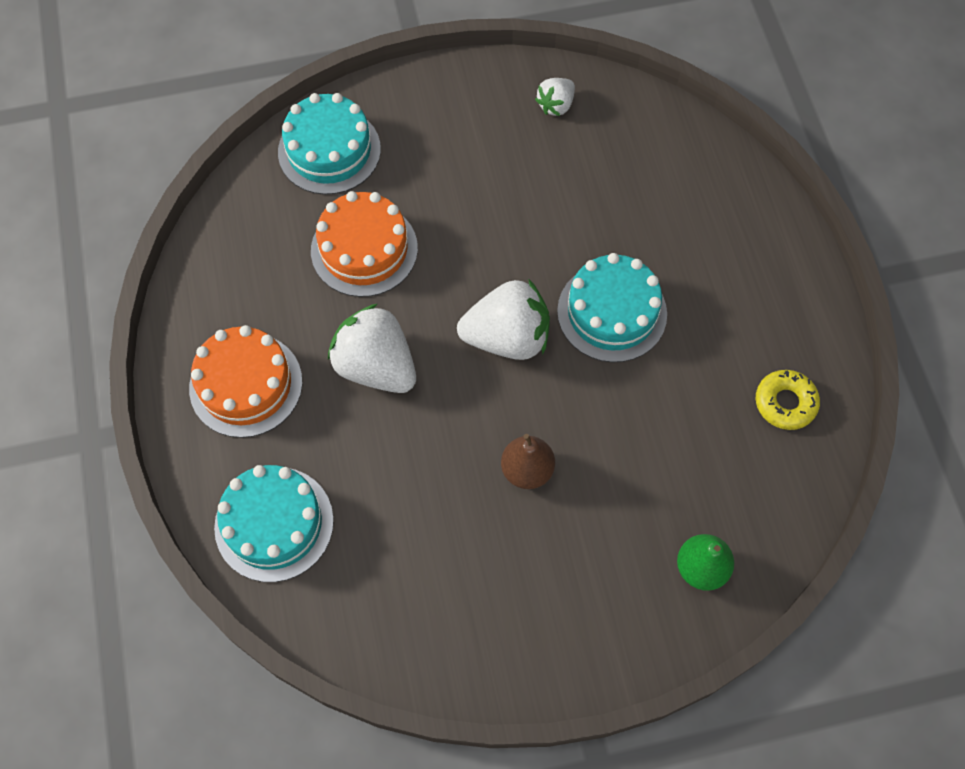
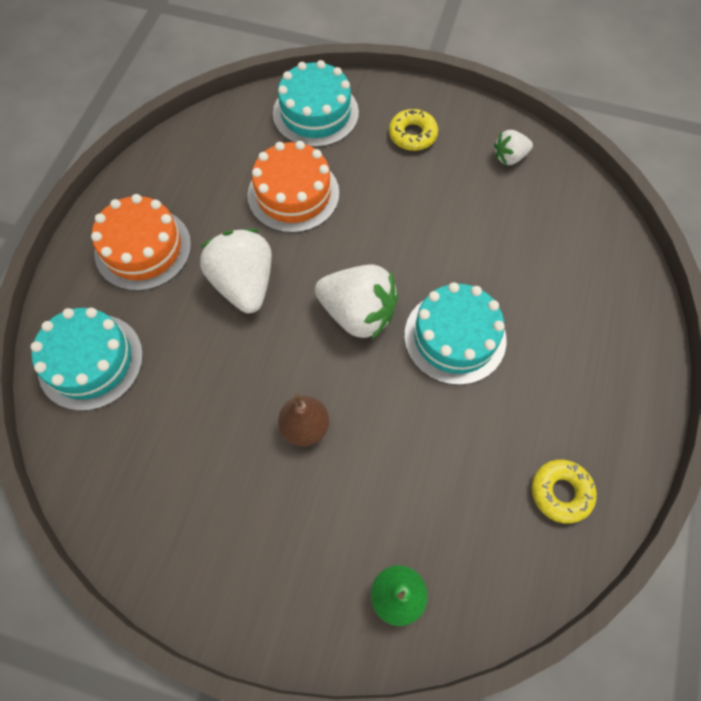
camera: 30 degrees right, 0 degrees up
(445, 127) = (412, 135): none -> yellow donut

